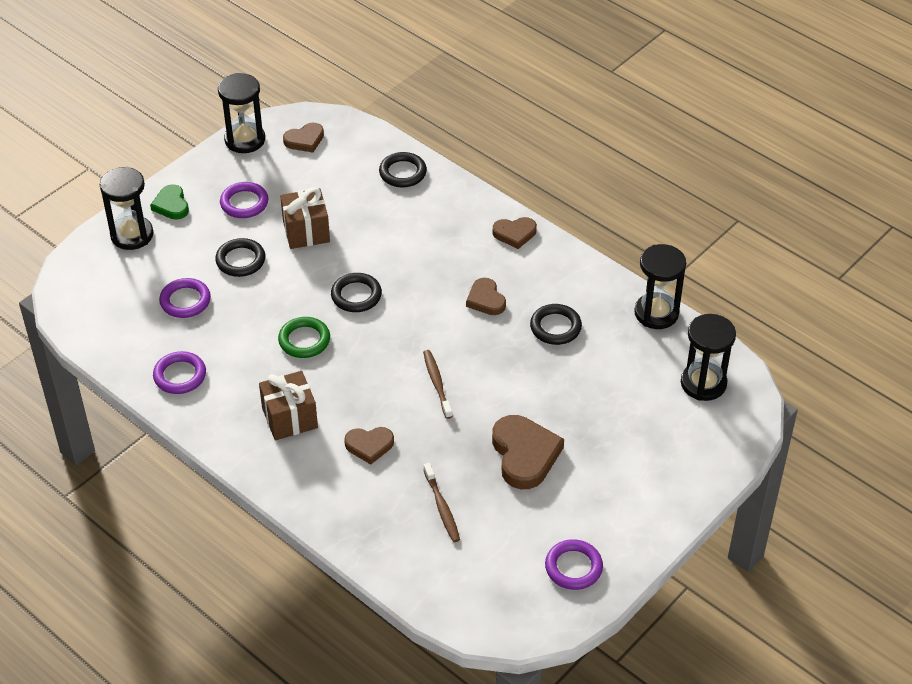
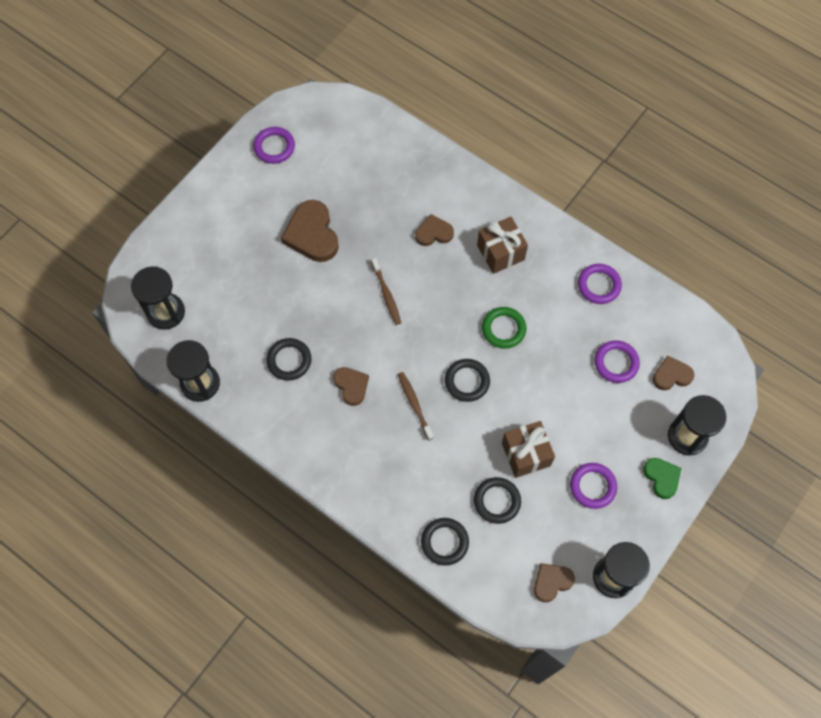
camera: 175 degrees right, 20 degrees up
(240, 260) = (579, 413): black ring -> black ring (497, 501)
(442, 507) = (372, 186): brown toothbrush -> brown toothbrush (414, 405)
(514, 234) = (329, 468): brown heart -> brown heart (671, 375)

